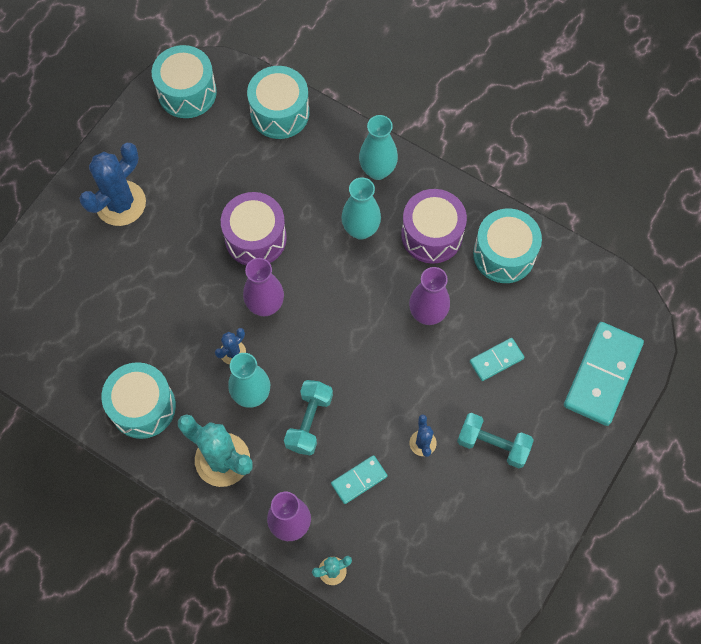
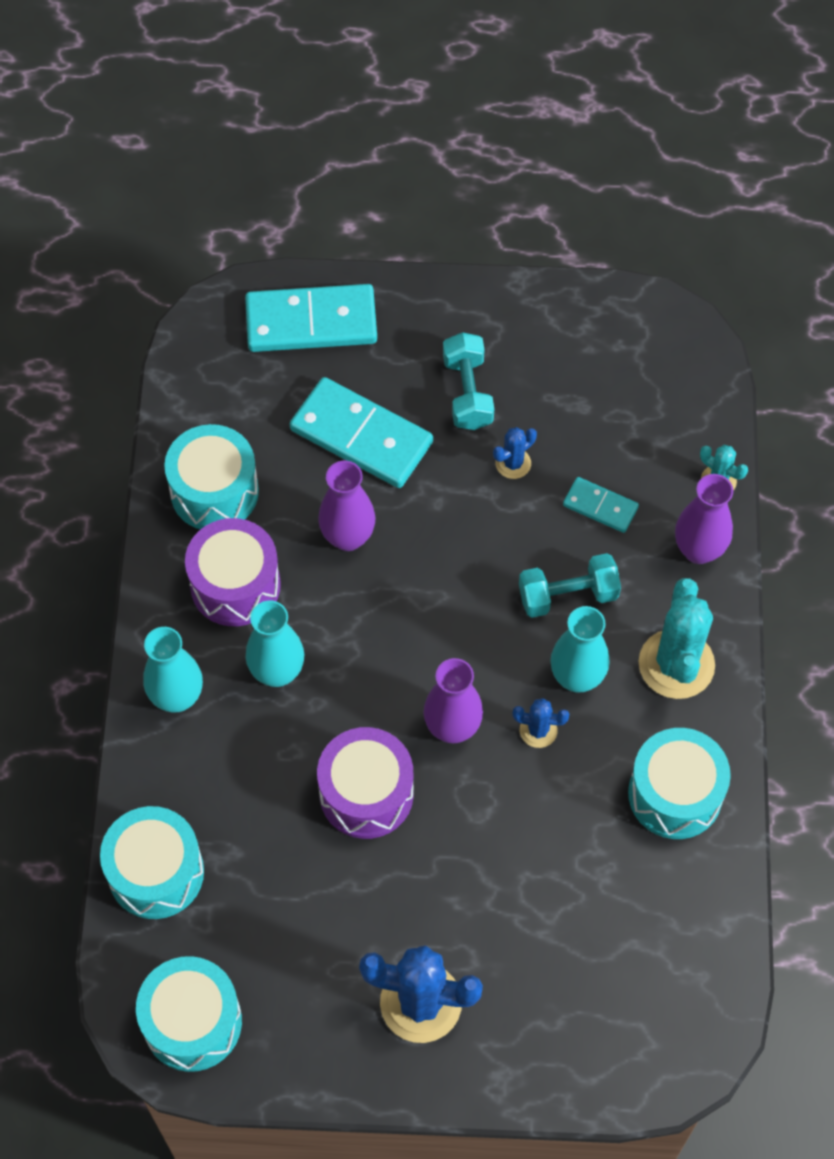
camera: 120 degrees left, 5 degrees down
(496, 360) = (361, 436): turquoise domino -> turquoise domino, size x1.94

